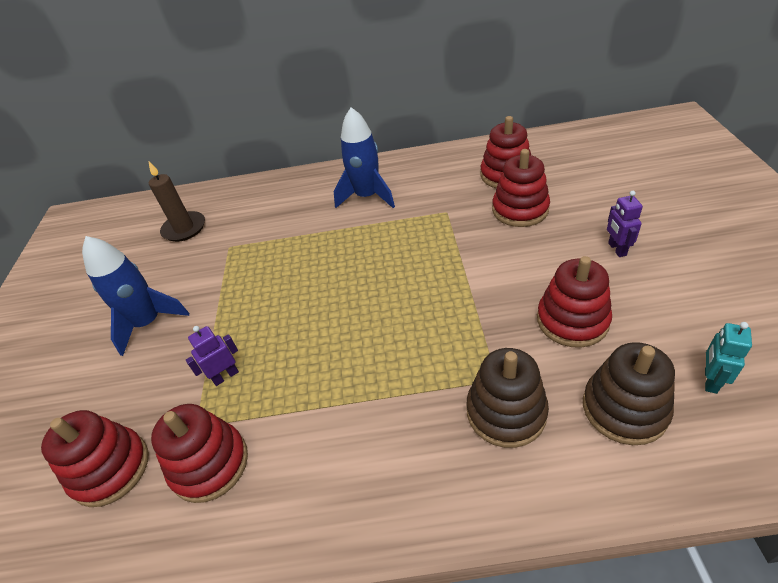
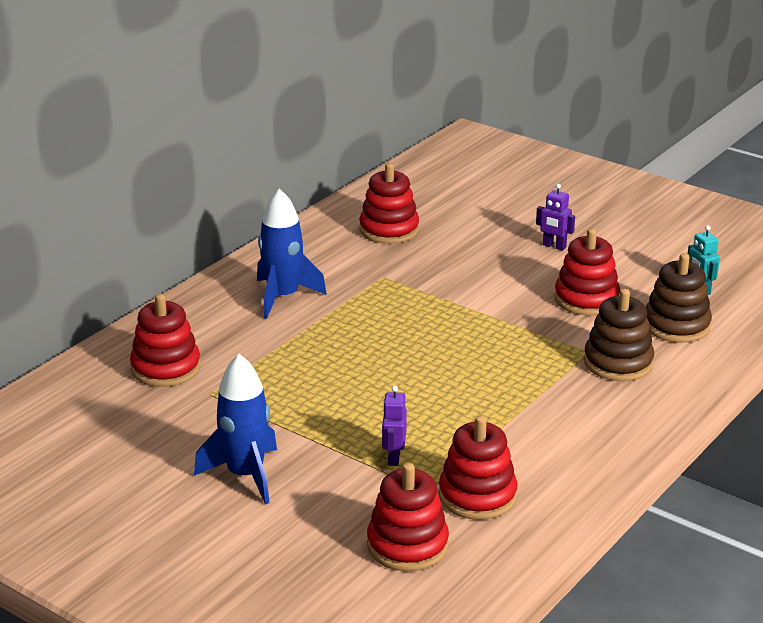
camera: 55 degrees left, 15 degrees down
(184, 228) = (119, 407): brown candle -> none
(520, 210) = (443, 250): red stacking toy -> red stacking toy (166, 368)

